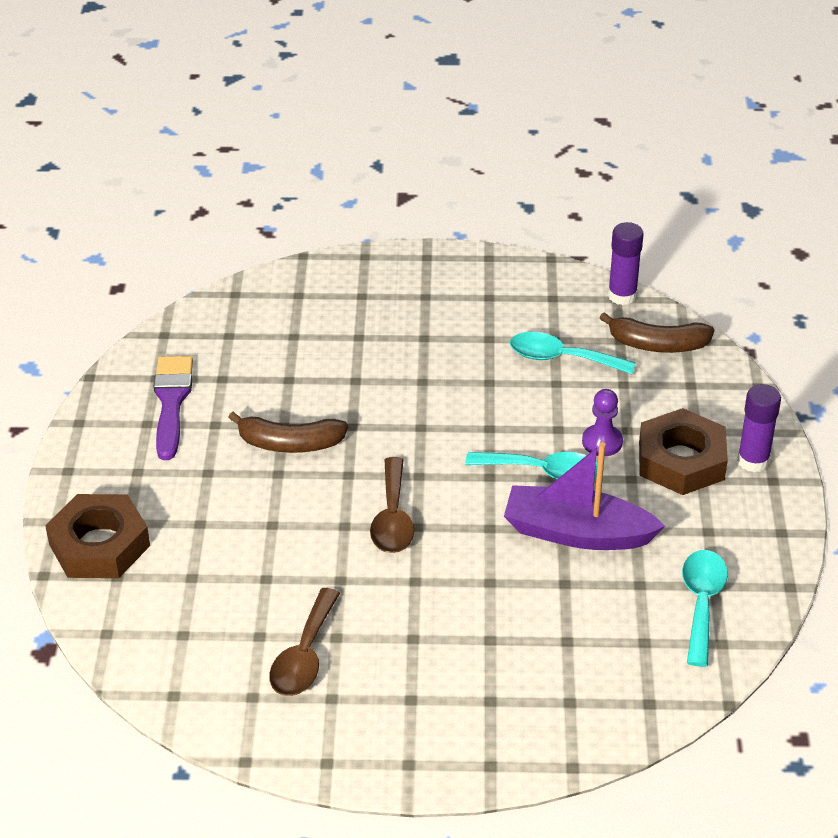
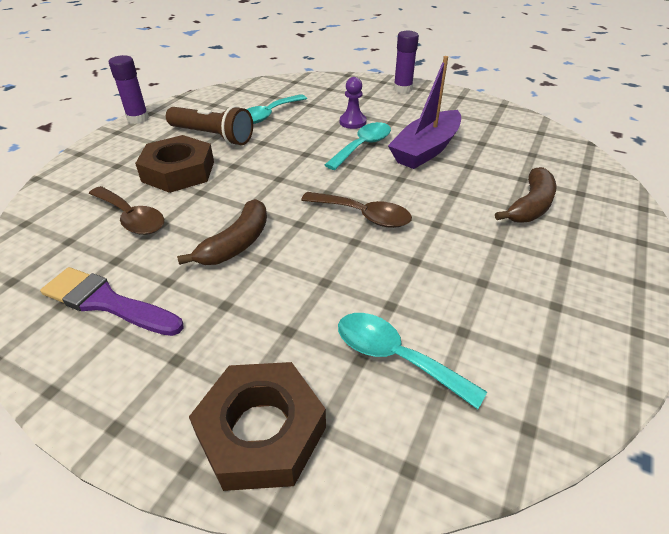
camera: 65 degrees left, 0 degrees up
(304, 656) = (500, 308): brown spoon -> brown spoon (131, 218)
(472, 335) = (212, 136): none -> brown flashlight
(622, 296) = (238, 86): purple glue stick -> purple glue stick (138, 119)
(658, 345) = (289, 88): brown banana -> brown banana (530, 206)
(681, 460) = (387, 105): brown nut -> brown nut (178, 171)
(701, 603) = (506, 129): turquoise spoon -> turquoise spoon (395, 357)

